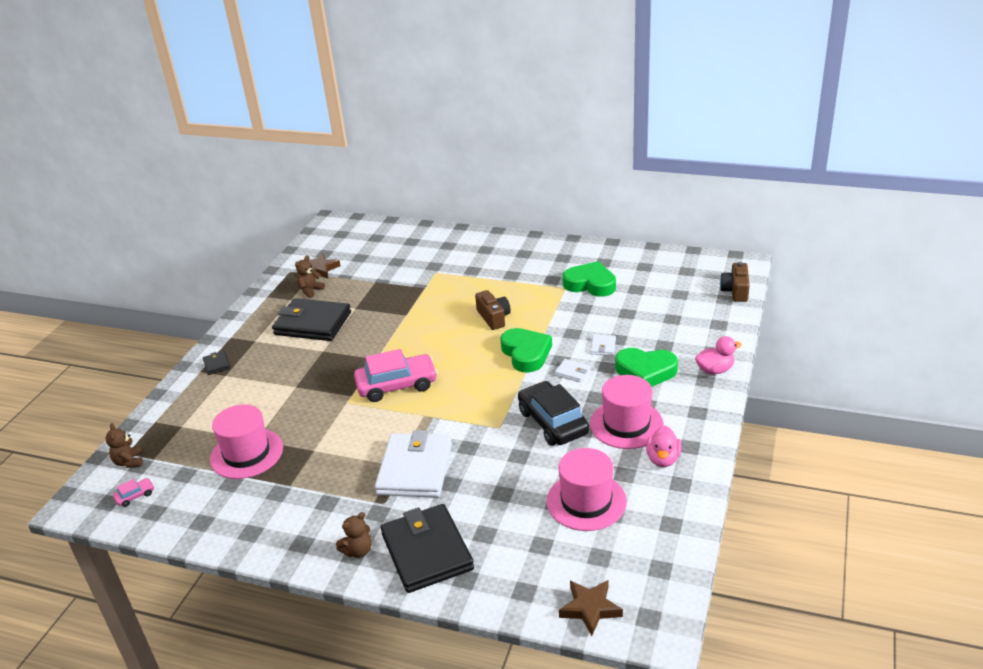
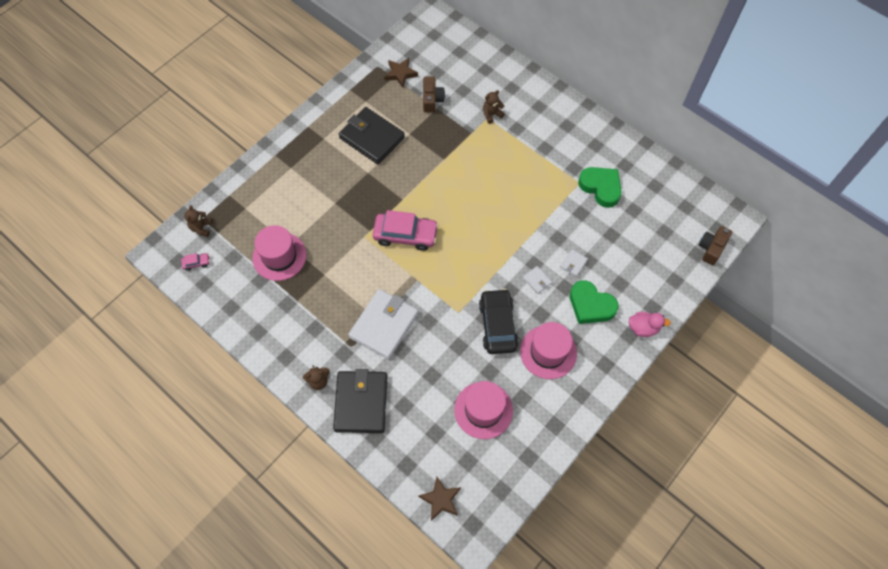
camera: 20 degrees right, 30 degrees up
(216, 364) = (288, 153): black wallet -> none
(310, 290) = (384, 97): brown teddy bear -> brown teddy bear (492, 114)
(493, 317) = (508, 193): brown camera -> brown camera (432, 99)
(526, 353) = (513, 244): green heart -> none
(663, 459) = (555, 397): pink duck -> none

